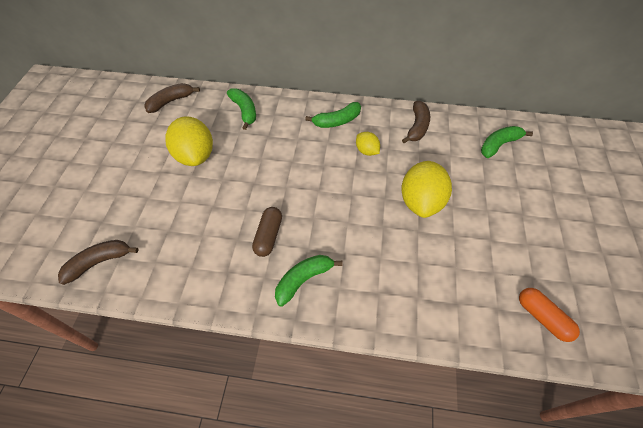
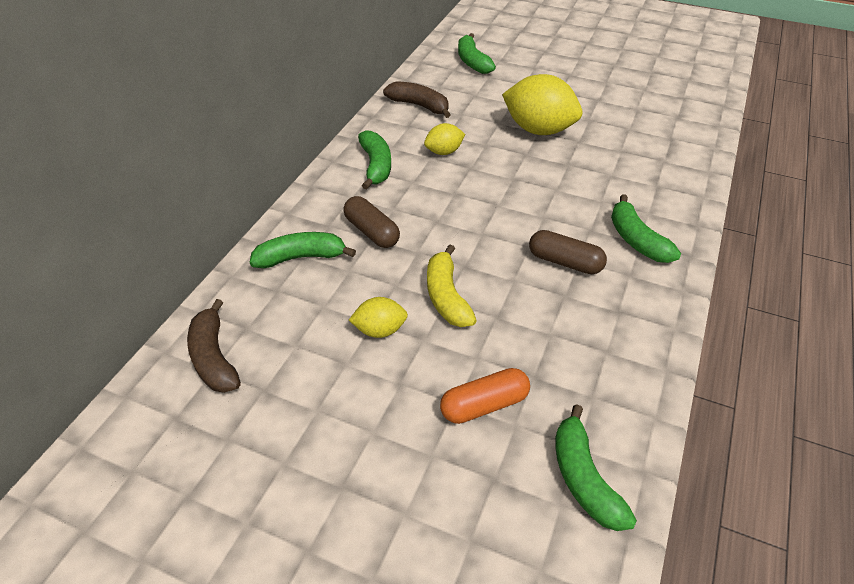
camera: 75 degrees left, 10 degrees down
(99, 262) = (583, 478): brown banana -> green banana
(195, 156) = (380, 330): yellow lemon -> yellow lemon, size x0.51
(225, 179) = (446, 296): none -> yellow banana
(273, 134) = (372, 232): none -> brown capsule
(542, 317) = (687, 96): orange capsule -> orange capsule (484, 405)

